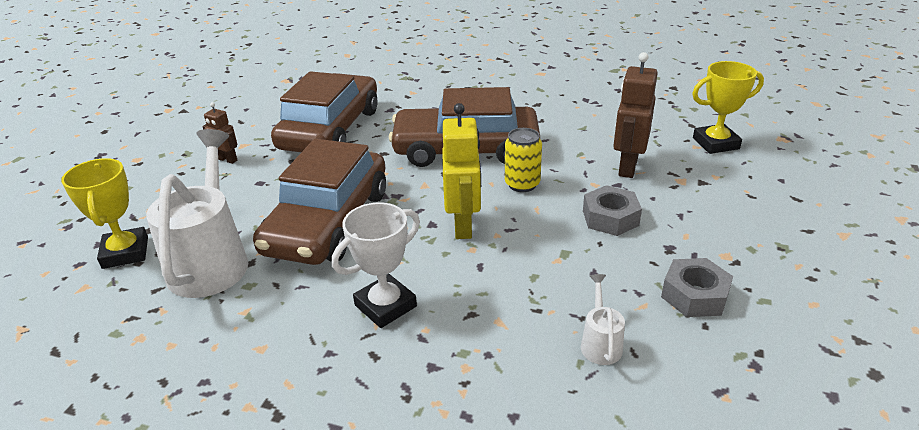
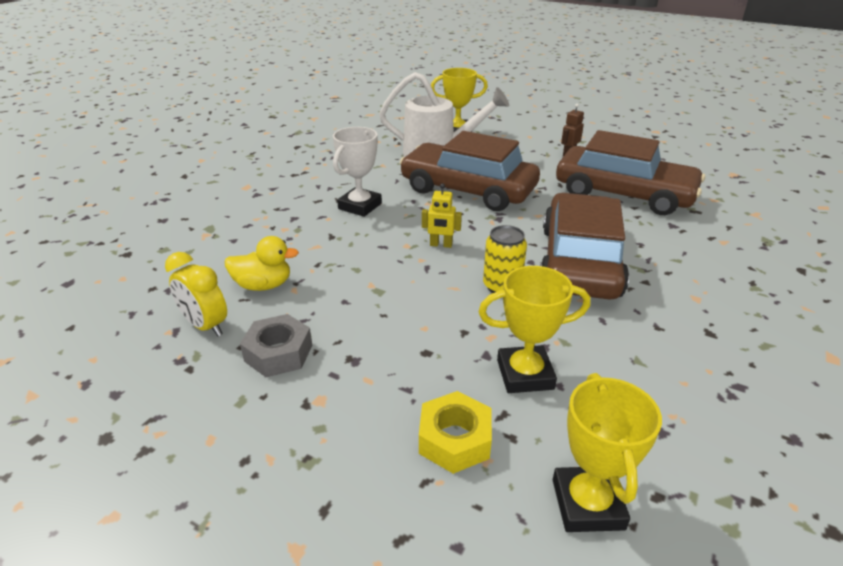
camera: 100 degrees right, 0 degrees up
(385, 306) = (360, 206): white trophy -> white trophy turned 60 degrees clockwise
(463, 226) = (441, 245): yellow robot -> yellow robot, size x0.55
(600, 343) = (263, 285): white watering can -> yellow duck
(610, 218) = (421, 331): grey nut -> none
(627, 167) = (525, 374): brown robot -> yellow trophy
(696, 366) = (206, 326): none -> yellow clock
(709, 189) = (455, 439): none -> yellow nut

